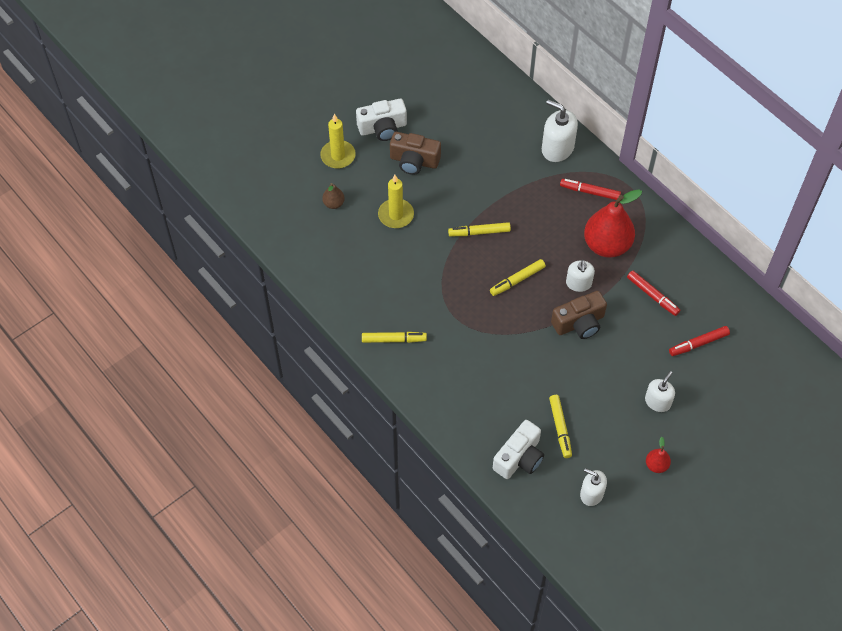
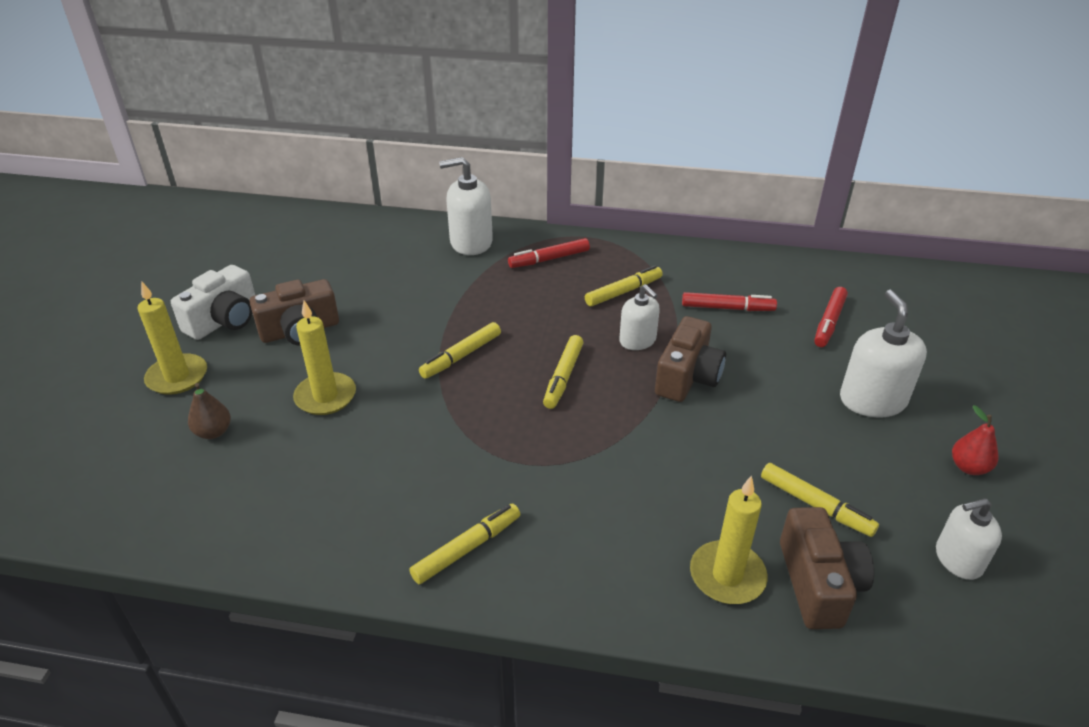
camera: 40 degrees left, 20 degrees down
(486, 427) = (727, 575): none -> yellow candle
(519, 458) = (818, 583): white camera -> brown camera
(607, 245) = (623, 292): red pear -> yellow marker
(657, 402) = (872, 400): white soap dispenser -> white soap dispenser, size x1.55

